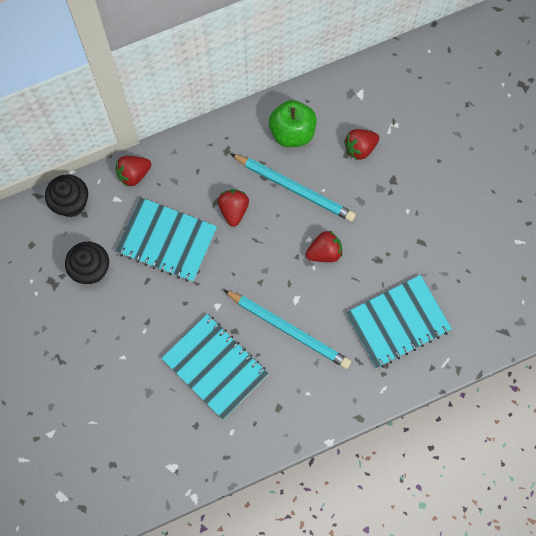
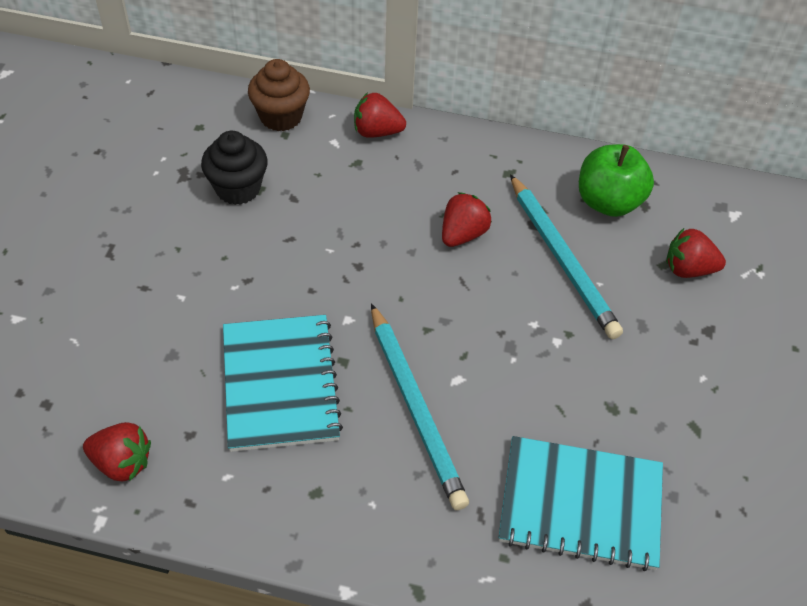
camera: 35 degrees right, 20 degrees down
(71, 203) = (281, 117): black cupcake -> brown cupcake
(167, 241) = (352, 215): turquoise notebook -> none
(324, 252) = (542, 351): red strawberry -> red strawberry (122, 463)

